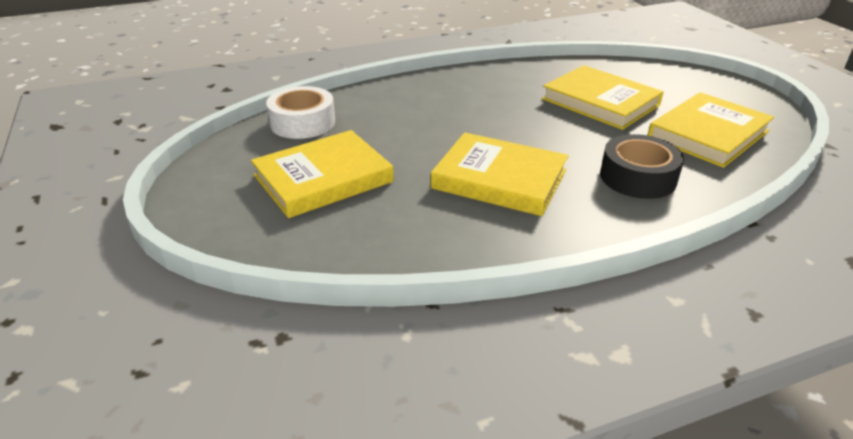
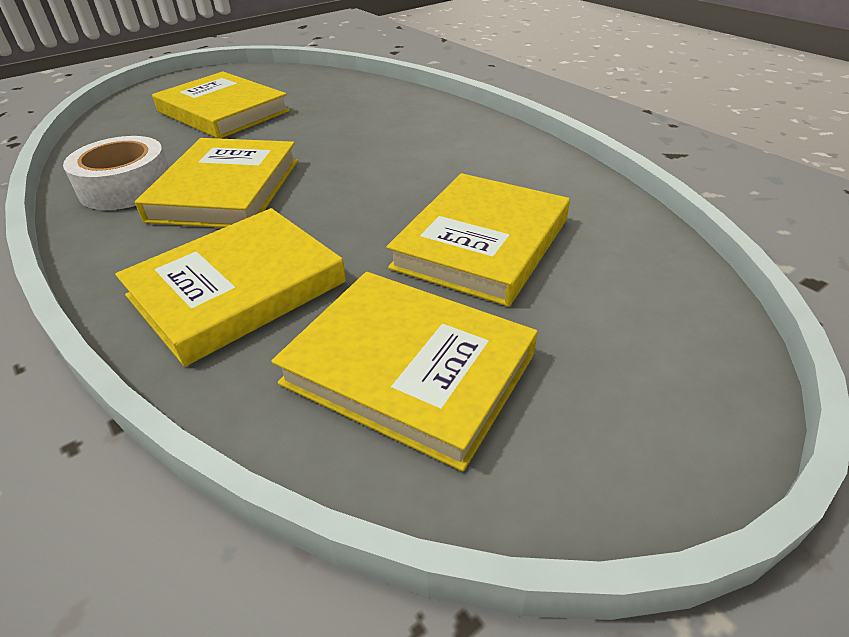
camera: 75 degrees right, 5 degrees up
(302, 122) = (329, 85): white tape -> white tape (126, 187)
(638, 177) = (237, 289): black tape -> yellow book

